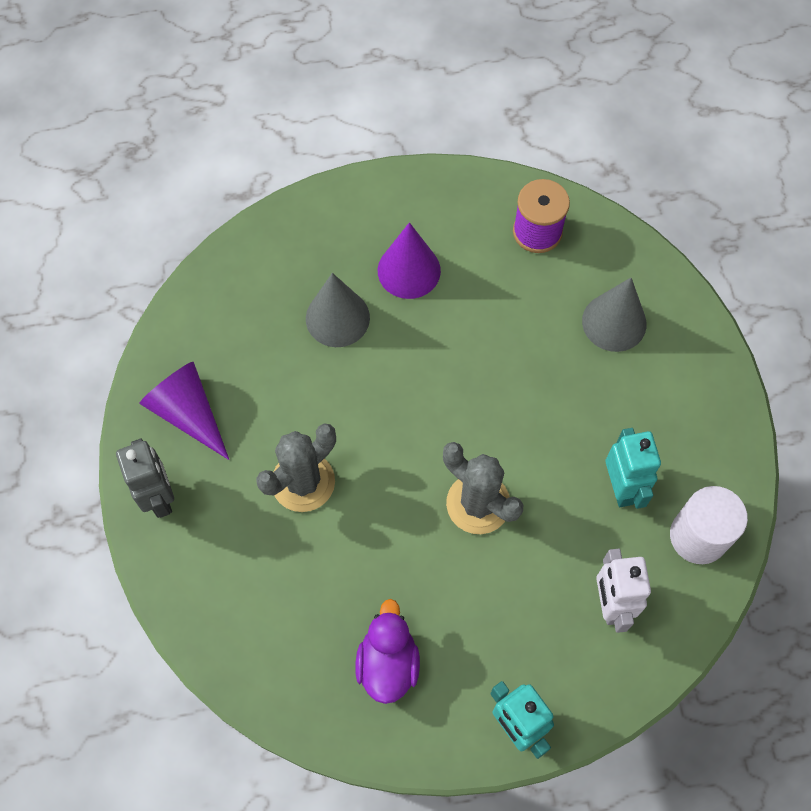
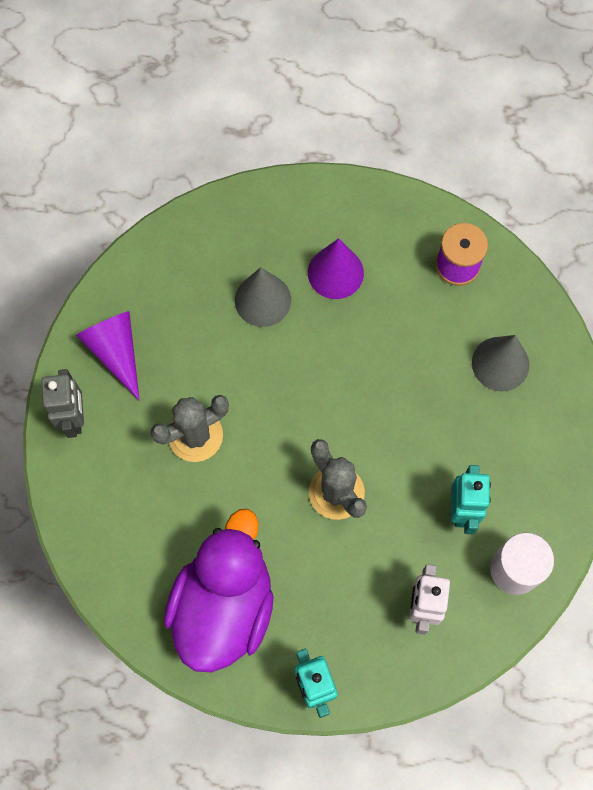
camera: 15 degrees right, 5 degrees up
(388, 663) = (224, 605): purple duck -> purple duck, size x1.88

